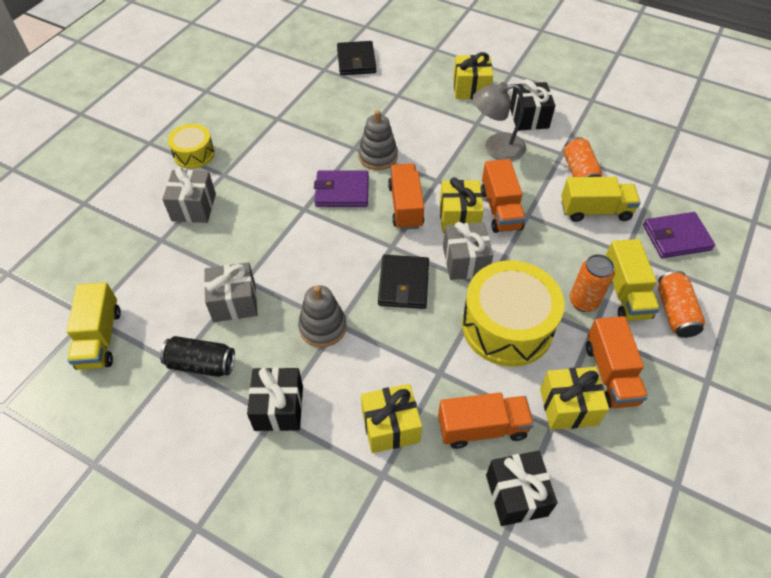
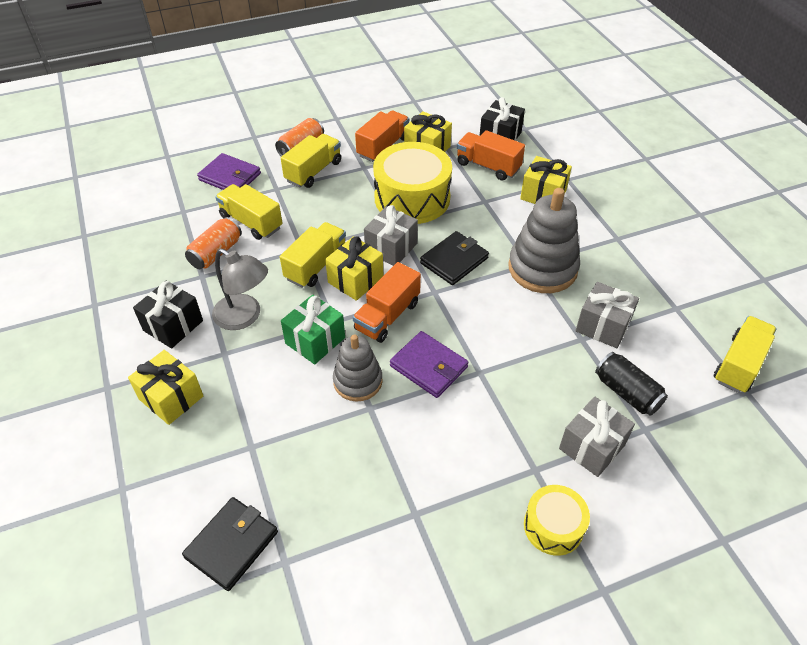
camera: 140 degrees left, 5 degrees down
(201, 364) = (655, 297): black can -> black can (627, 392)
(279, 408) = (611, 241): black gift -> none
(322, 327) = (542, 268): grey stacking toy -> grey stacking toy, size x1.60
(433, 162) = (315, 340): none -> green gift
(500, 209) = (316, 265): orange truck -> yellow truck
(583, 302) = (346, 182): orange can -> none

